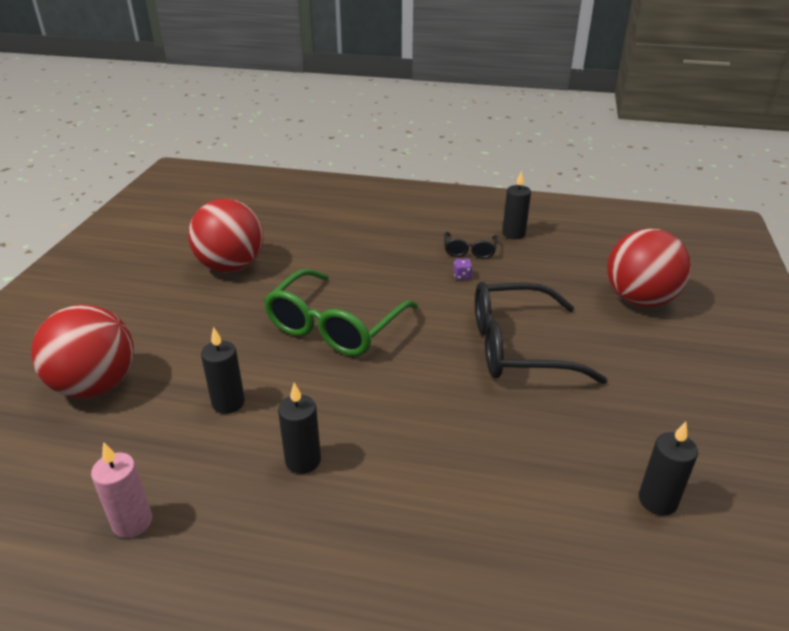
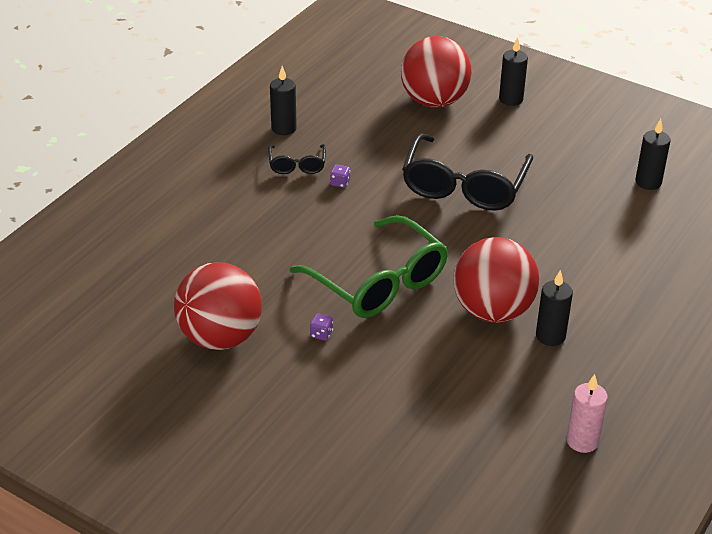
camera: 70 degrees left, 5 degrees up
(95, 385) = (393, 459): red ball -> red ball (492, 311)
(228, 403) = (460, 369): black candle -> black candle (511, 99)
(251, 311) = (321, 334): none -> purple dice
(469, 250) = (297, 165): black glasses -> black glasses turned 60 degrees clockwise

